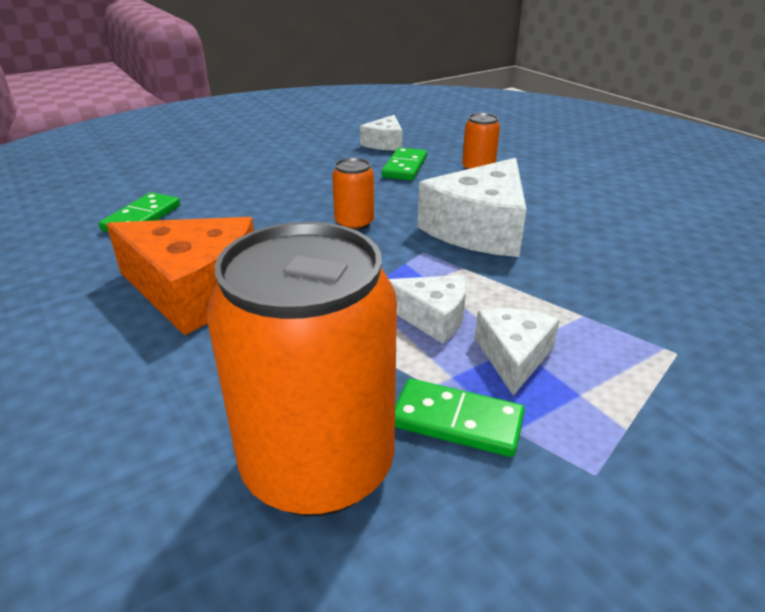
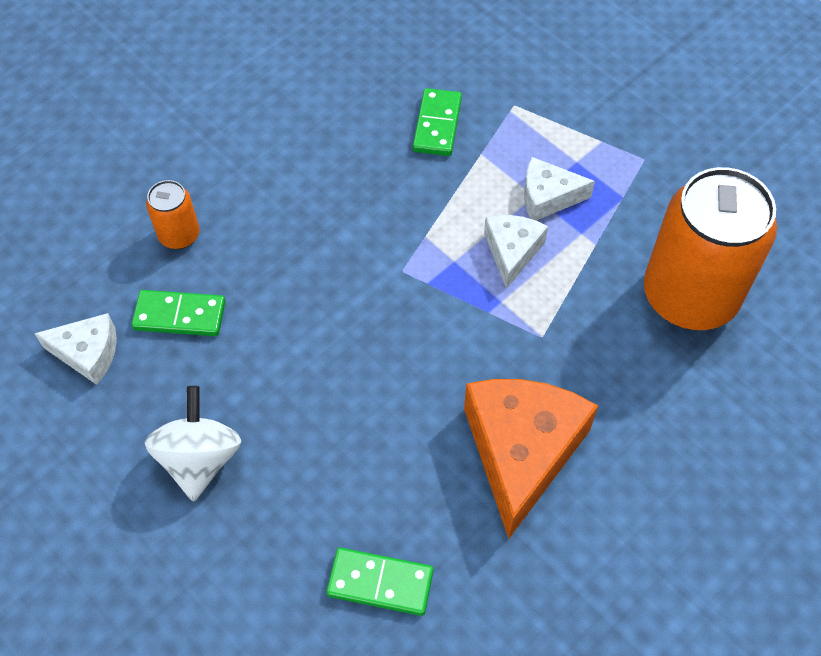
camera: 100 degrees left, 25 degrees up
(286, 169) = (200, 459): none -> white spinning top
(354, 223) = (352, 342): orange can -> none
(457, 421) = (626, 227): green domino -> green domino (437, 125)
(480, 229) = (344, 226): white cheese -> none

